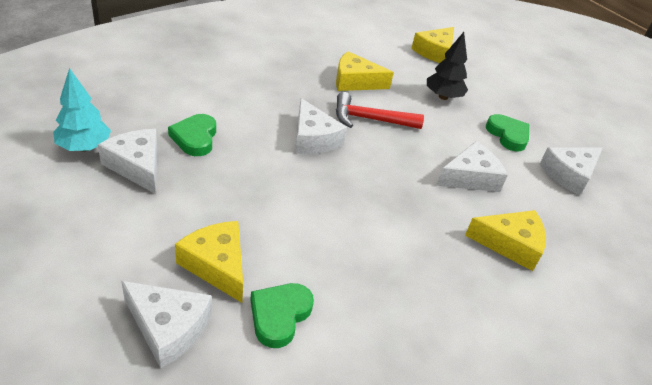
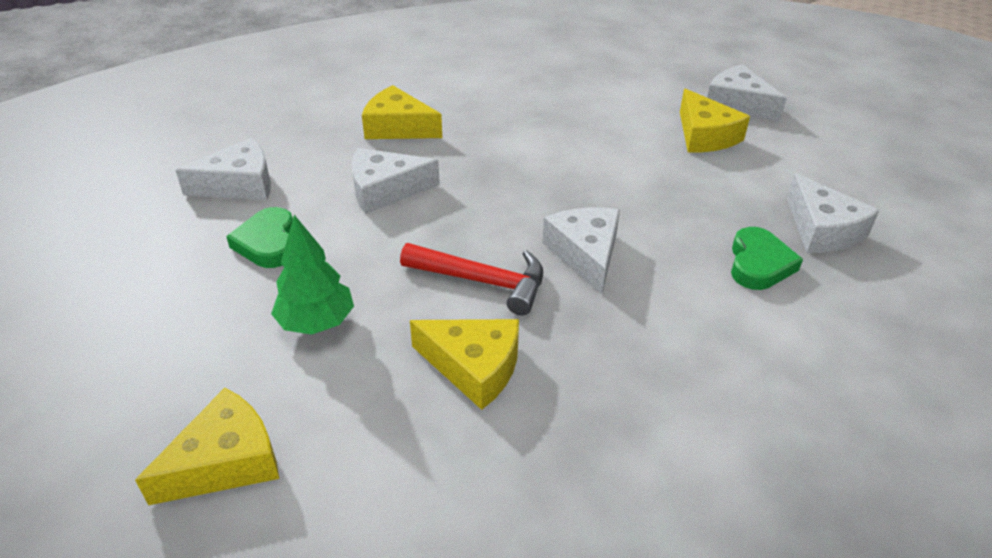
camera: 160 degrees left, 0 degrees up
(84, 147) = (903, 258): turquoise tree -> none
(279, 316) = (647, 103): green heart -> none
(443, 97) = (316, 323): black tree -> green tree

